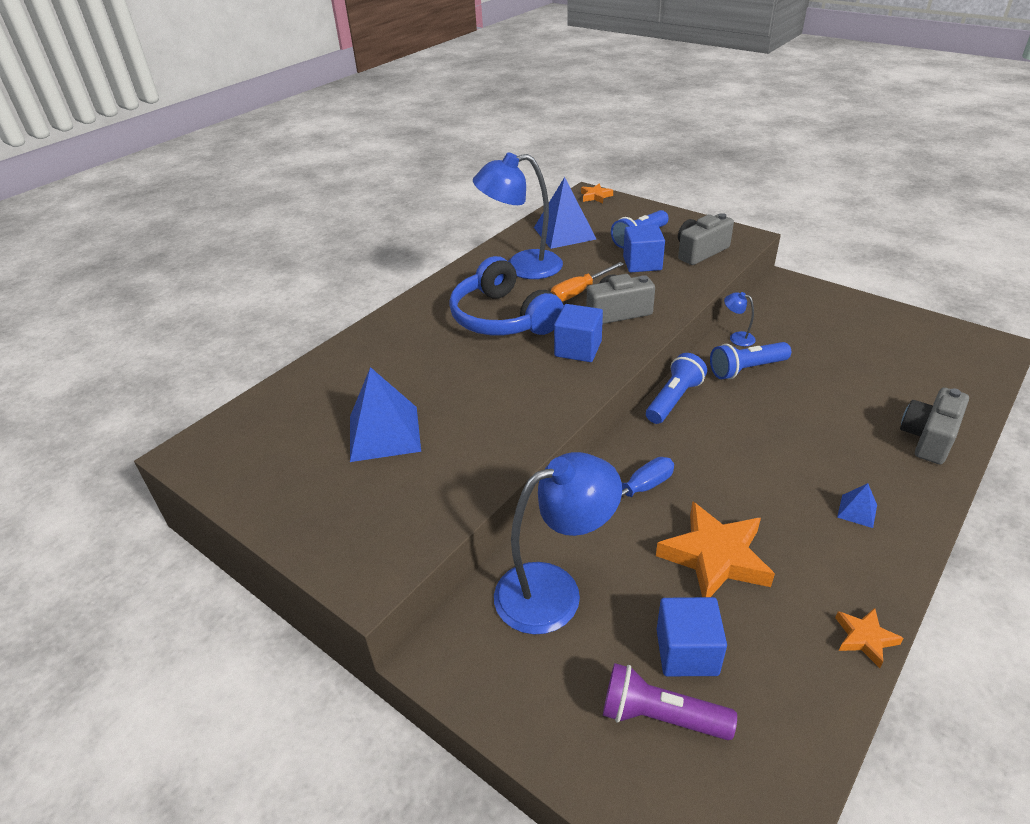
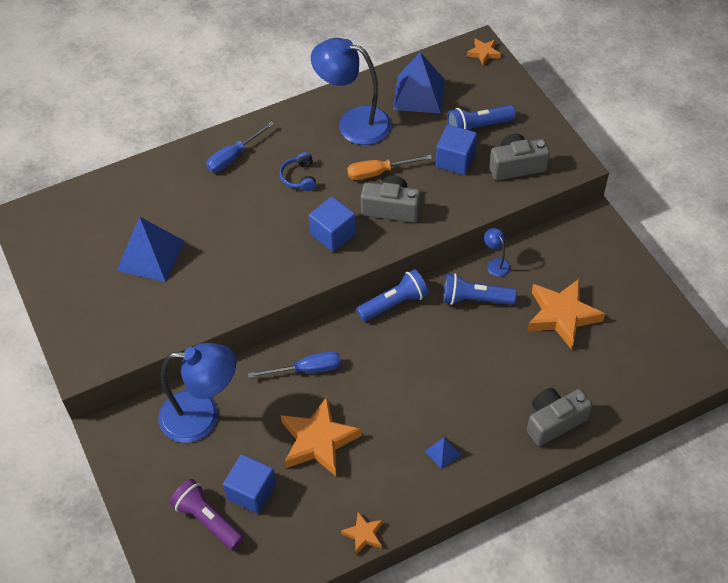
camera: 25 degrees right, 15 degrees up
(419, 323) = (234, 156): none -> blue screwdriver
(502, 318) = (299, 177): blue headphones -> blue headphones, size x0.43
(837, 354) = (562, 316): none -> orange star

